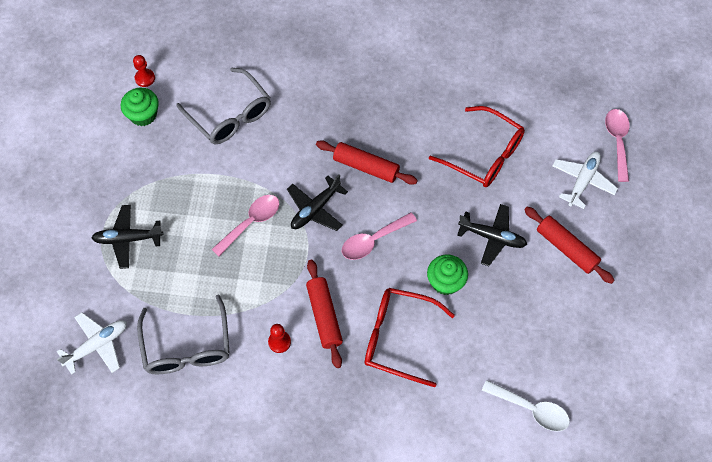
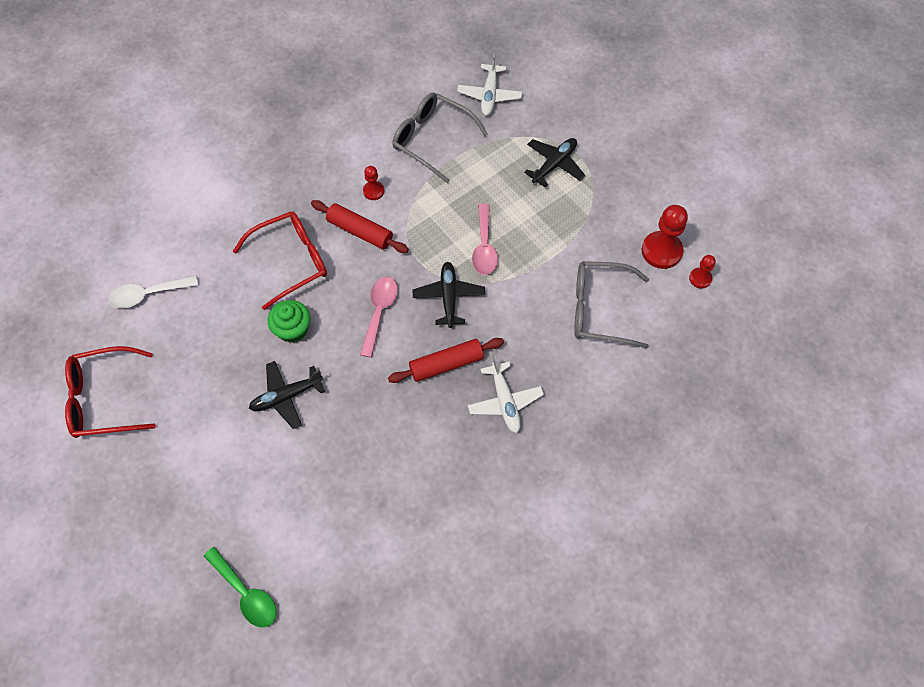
camera: 135 degrees right, 0 degrees up
(143, 115) = (661, 251): green cupcake -> red pawn
(484, 155) = (358, 465): red glasses -> red glasses (104, 399)
(566, 248) = (215, 441): red rolling pin -> none
(582, 181) = (248, 519): white plane -> white plane (505, 401)
(617, 141) = (246, 593): pink spoon -> green spoon

